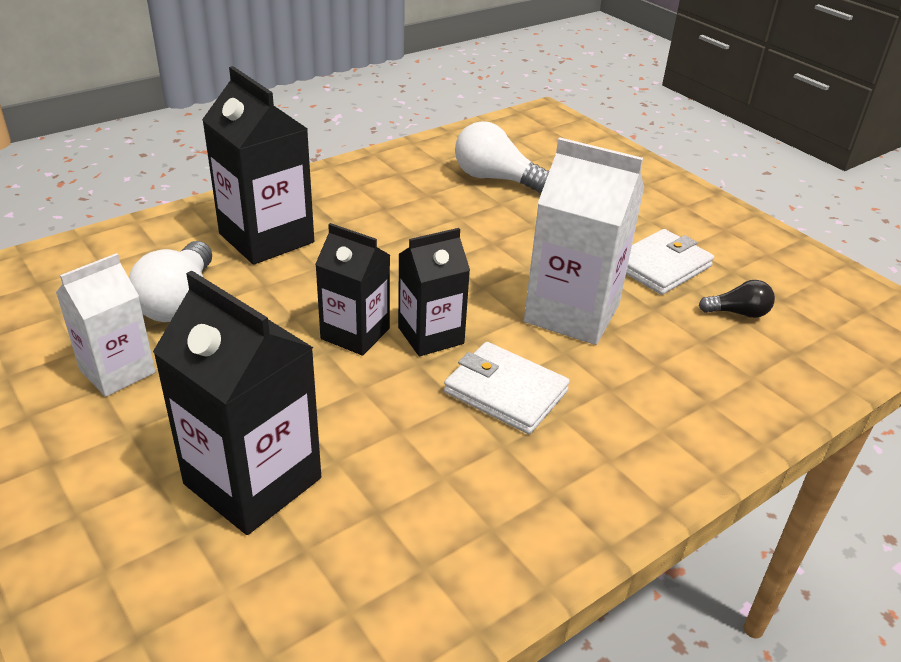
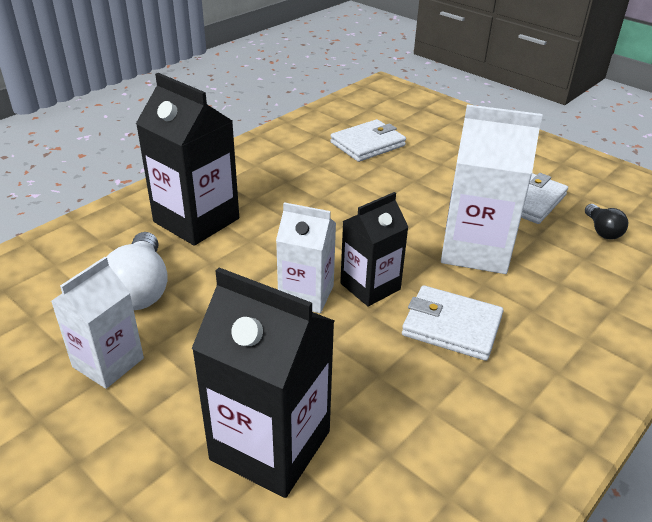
camera: 10 degrees left, 0 degrees up
(355, 333) = (306, 294): black carton -> white carton
(495, 179) = (367, 144): white light bulb -> white wallet
(738, 313) = (602, 230): black light bulb -> black light bulb turned 90 degrees clockwise

